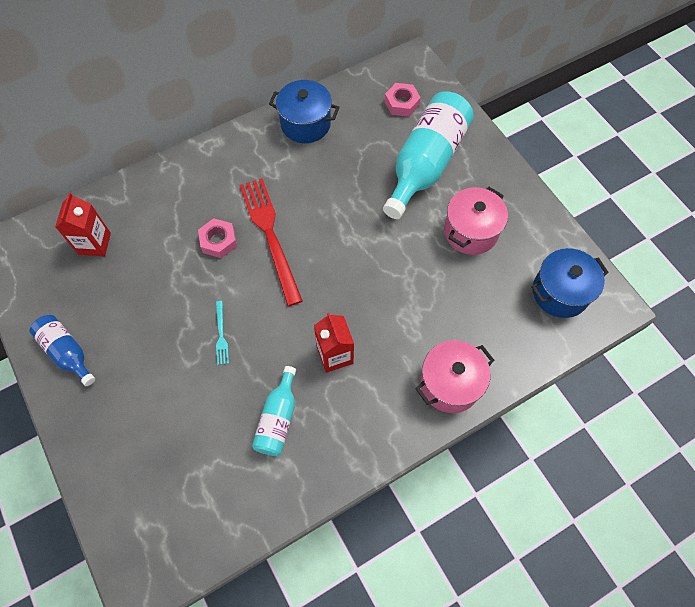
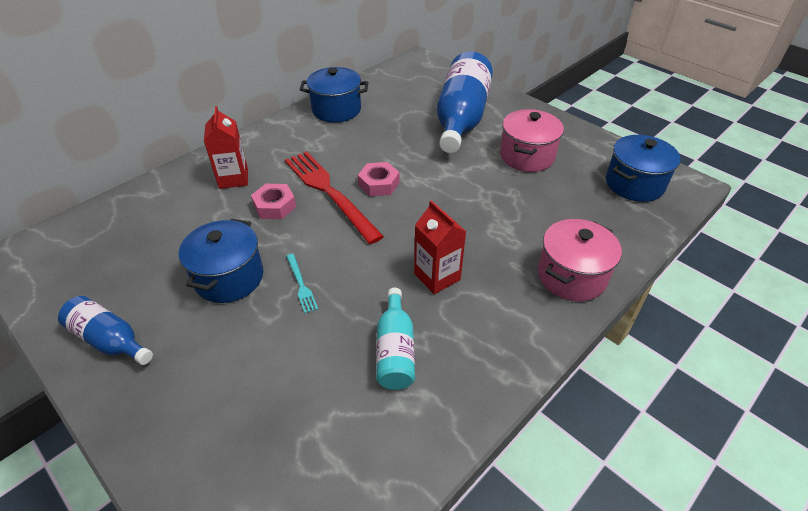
camera: 15 degrees left, 20 degrees down
(94, 243) = (131, 232): red carton -> red carton (233, 178)
(165, 313) = (229, 277): none -> blue pot
(401, 103) = (420, 85): pink nut -> pink nut (379, 184)
(426, 164) = (461, 118): turquoise bottle -> blue bottle

